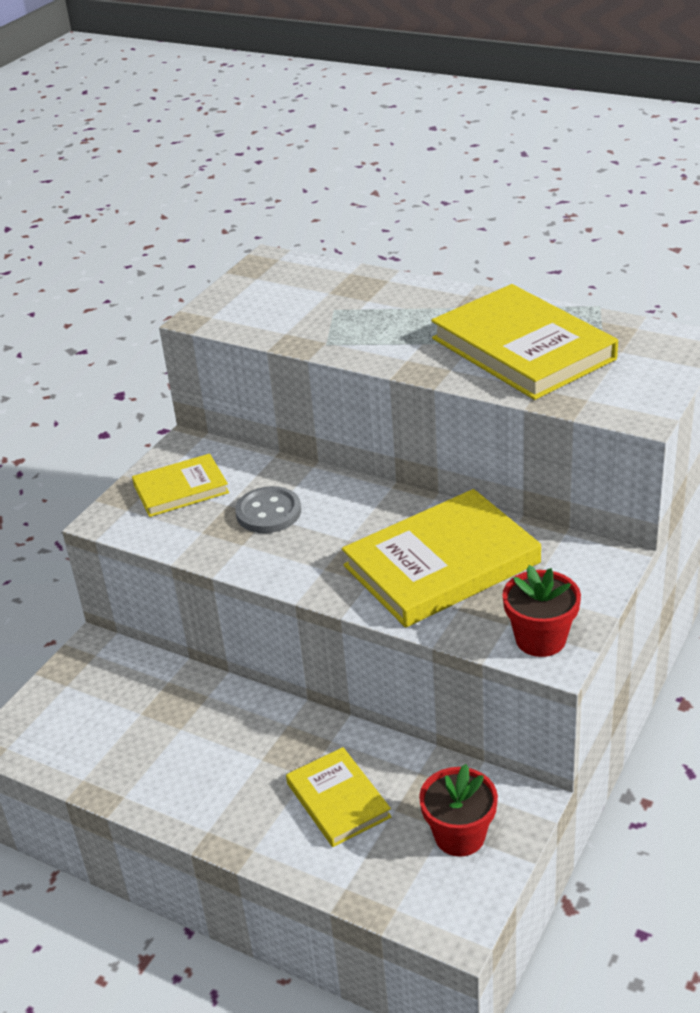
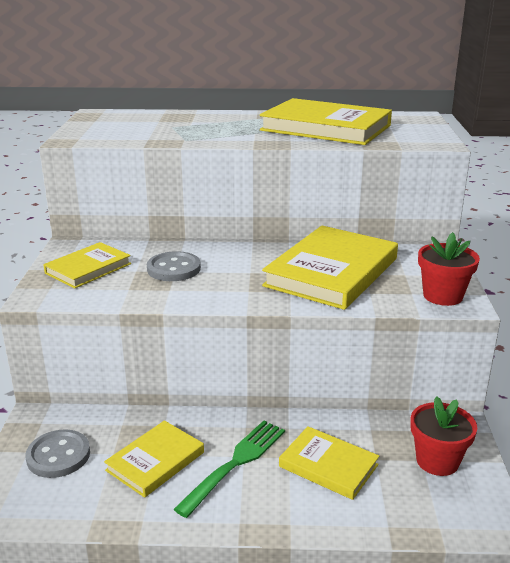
camera: 30 degrees left, 10 degrees down
(90, 699) = (58, 455): none -> grey button
(173, 736) = (155, 461): none -> yellow book
(246, 766) = (235, 464): none -> green fork

